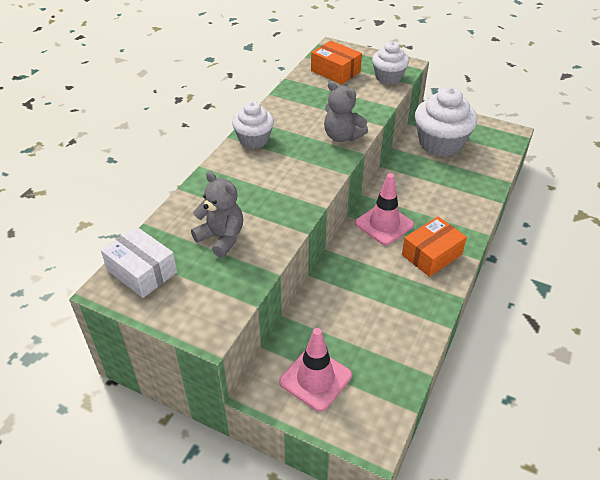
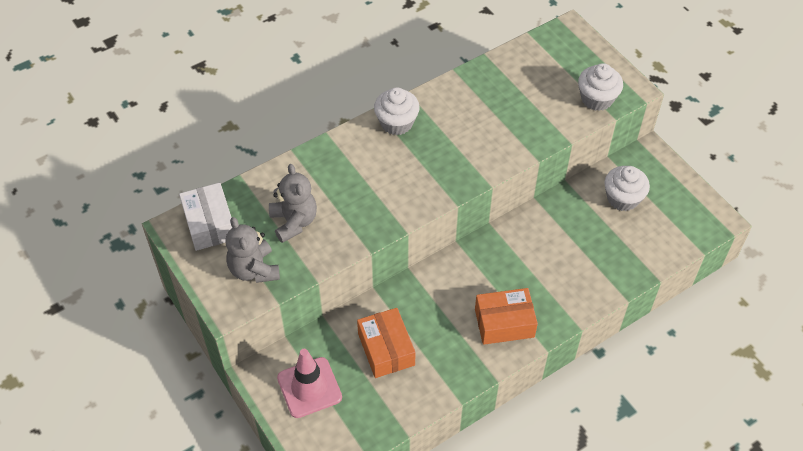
camera: 30 degrees right, 10 degrees up
(335, 71) = (545, 66): orange box -> orange box (386, 349)
(342, 136) = (485, 157): grey teddy bear -> grey teddy bear (254, 270)
(384, 224) = (484, 267): pink traffic cone -> none
(440, 143) = (623, 198): white cupcake -> white cupcake, size x0.61

